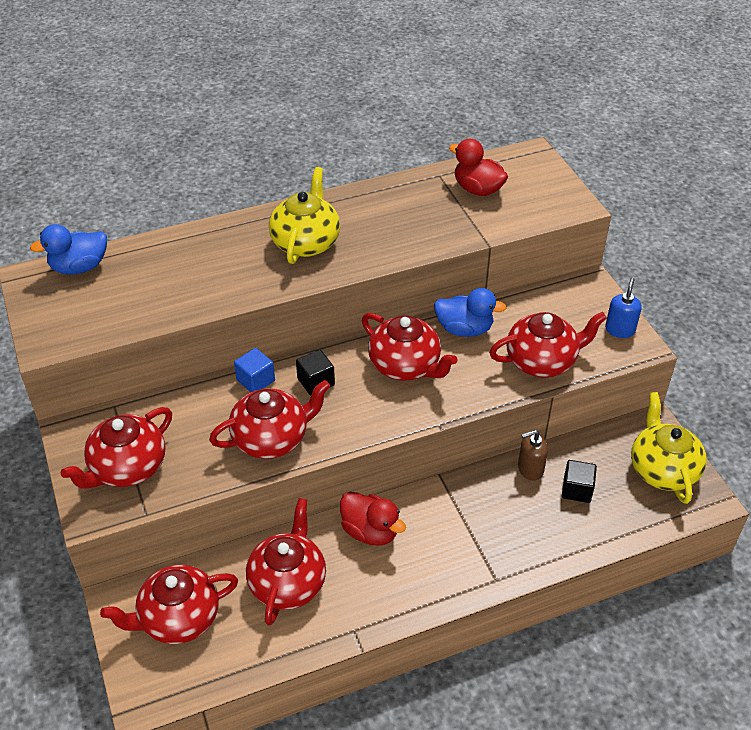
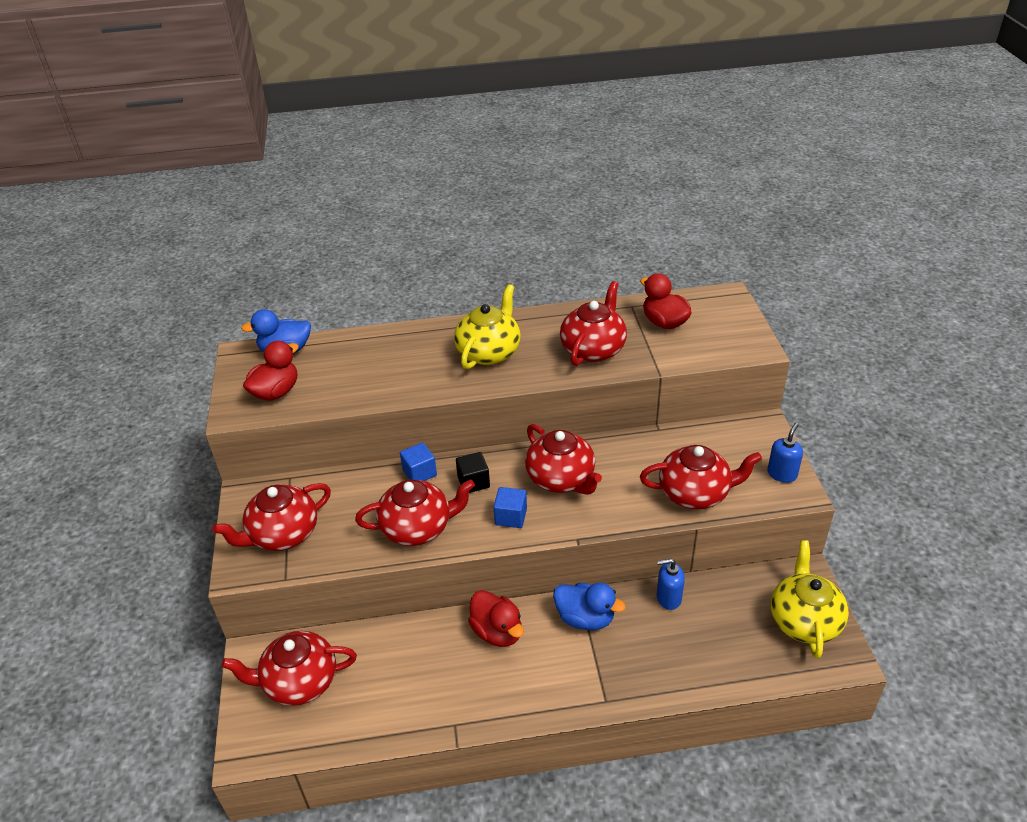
camera: 15 degrees right, 5 degrees down
(85, 315) = (276, 392): none -> red duck
(288, 582) = (407, 666): red teapot -> red teapot (593, 349)
(365, 412) = (511, 517): none -> blue cube
(464, 329) = (627, 452): blue duck -> blue duck (585, 618)
(530, 469) = (668, 598): brown soap dispenser -> blue soap dispenser
(577, 490) = (710, 626): black cube -> none

